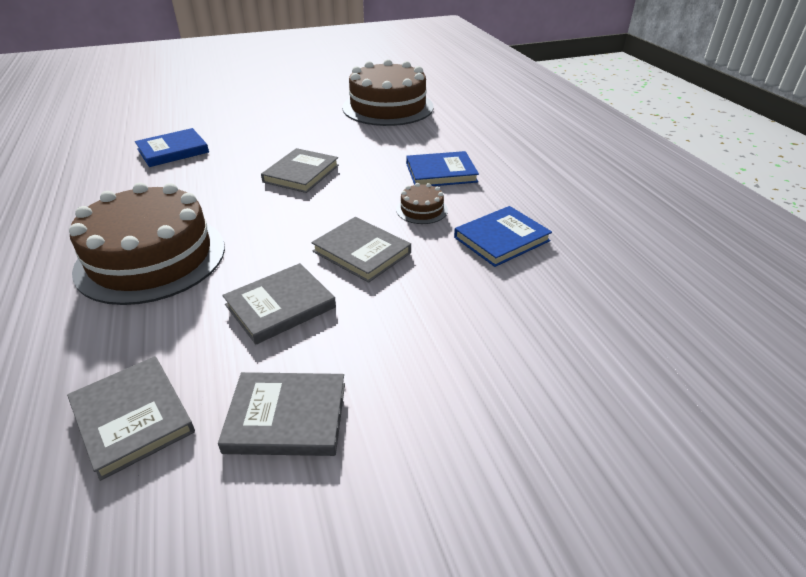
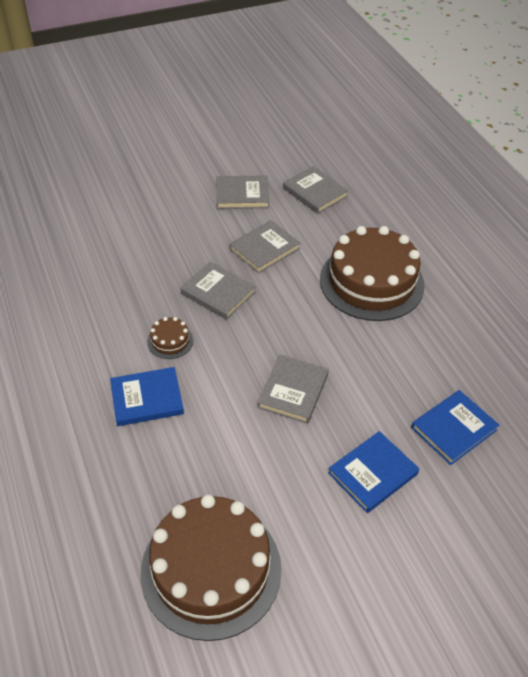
camera: 175 degrees right, 10 degrees up
(501, 239) = (108, 309): blue book -> blue book (372, 473)

